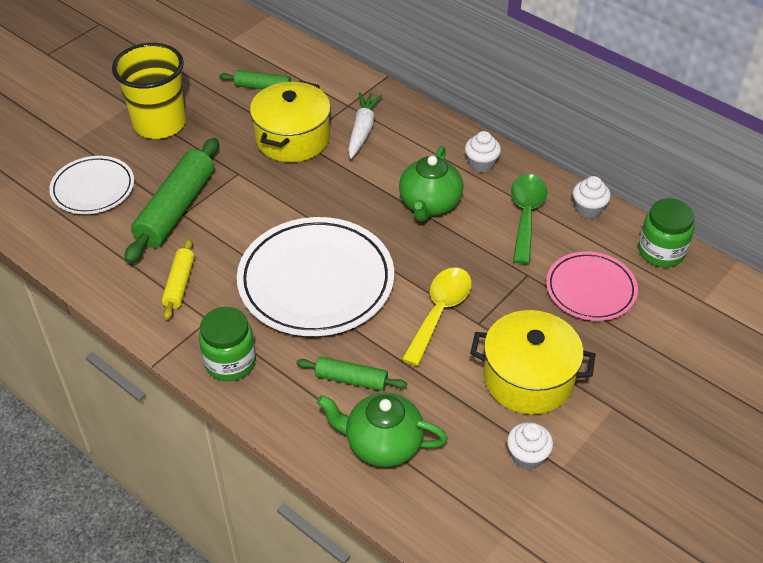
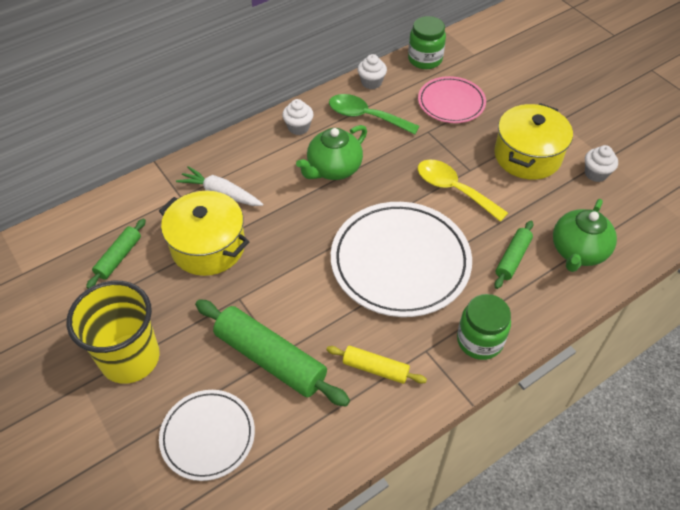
camera: 75 degrees left, 5 degrees up
(429, 204) = (333, 169): green teapot -> green teapot turned 105 degrees clockwise

